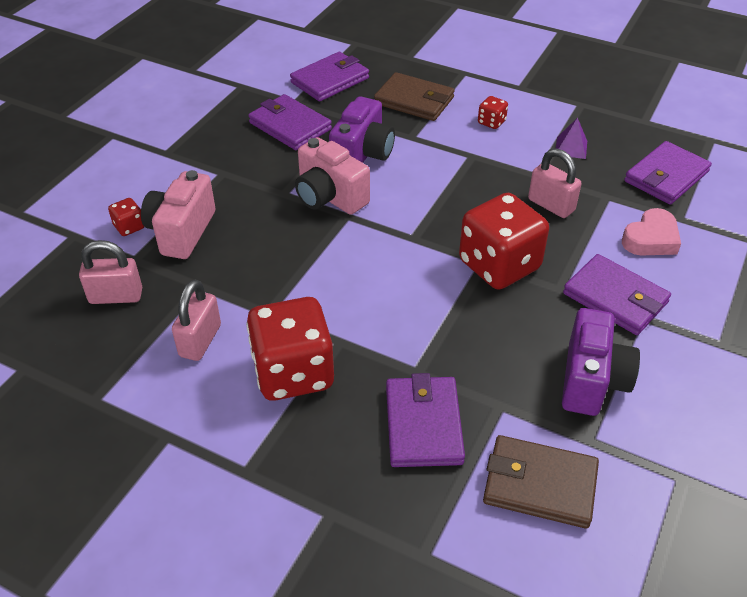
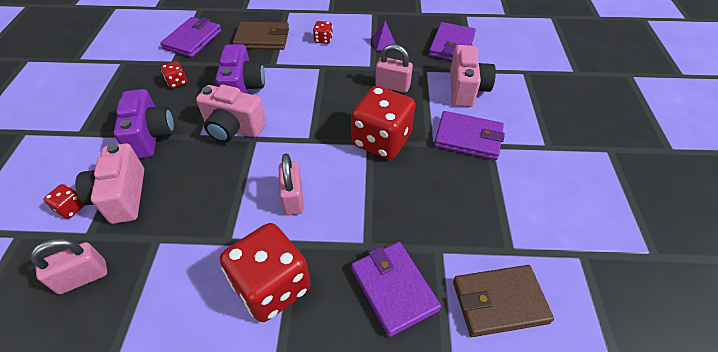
camera: 25 degrees left, 5 degrees up
(200, 341) = (179, 289): pink padlock -> pink padlock (293, 198)
(290, 126) = (177, 82): purple wallet -> red dice
(591, 381) = (487, 204): purple camera -> purple camera (151, 136)
(651, 239) = (466, 89): pink heart -> pink camera

